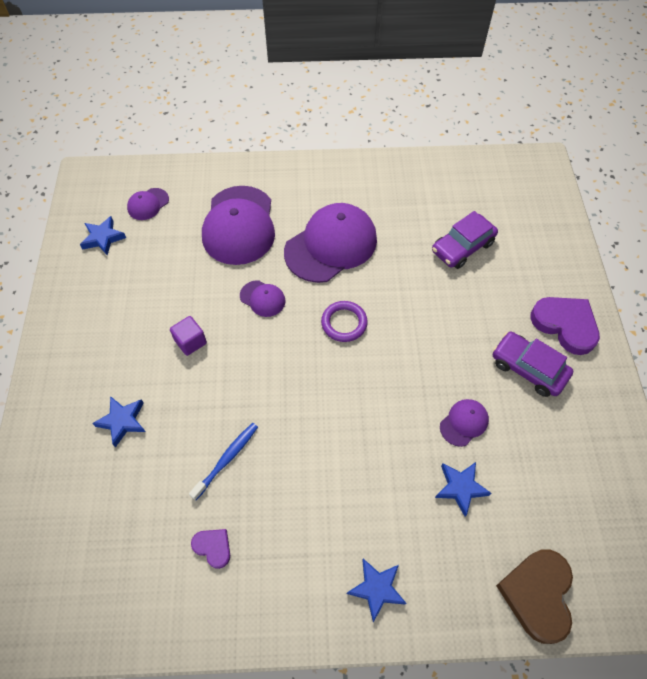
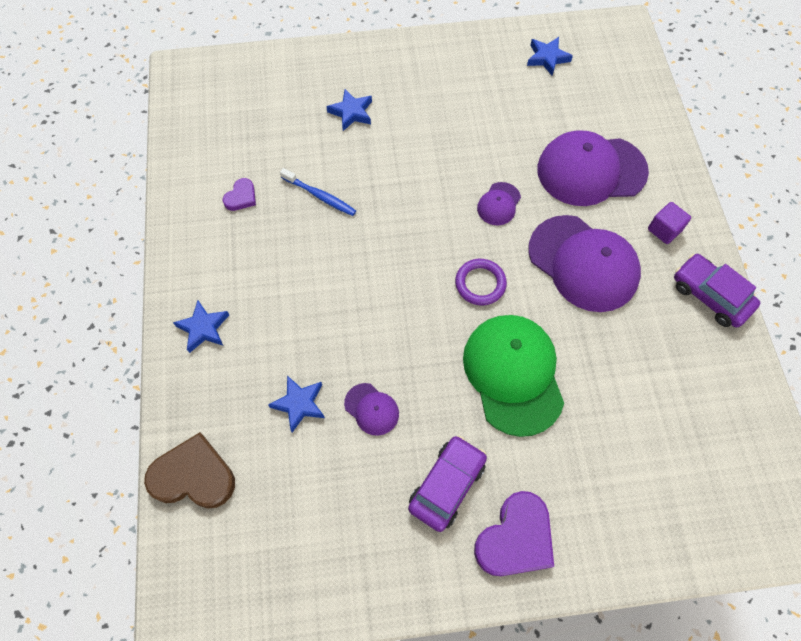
camera: 85 degrees right, 5 degrees up
(148, 204) = (600, 86): purple cap -> none
(190, 342) = (438, 149): purple cube -> purple cube (664, 230)
(430, 309) = (513, 374): none -> green cap
(462, 247) = (614, 413): purple car -> purple car (710, 295)

